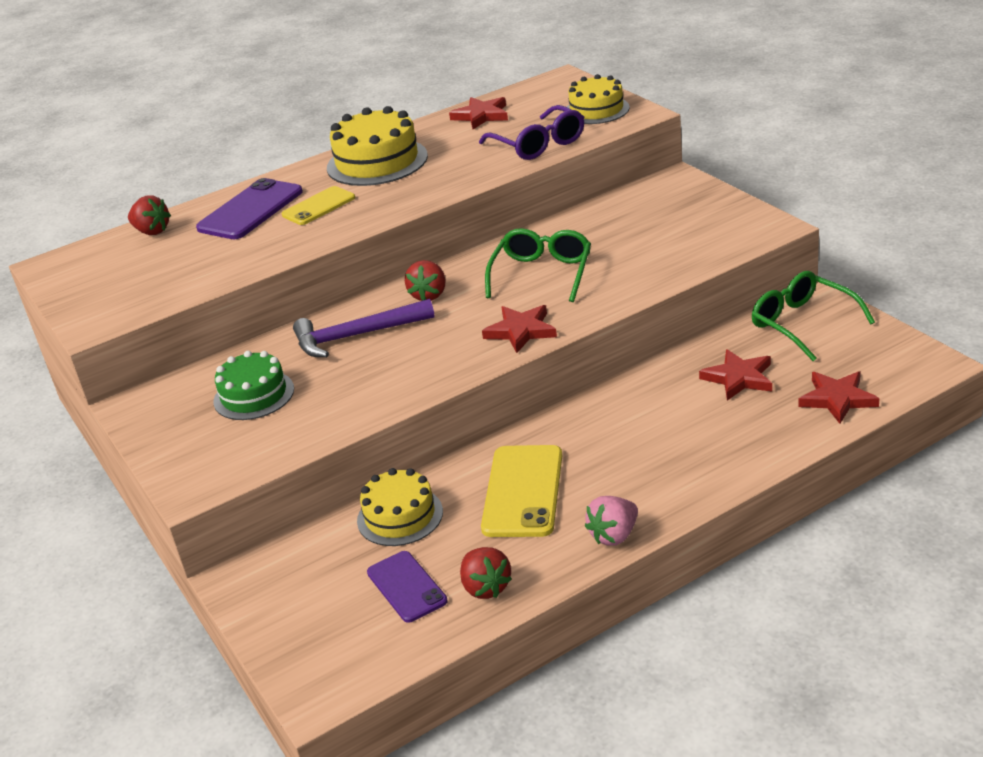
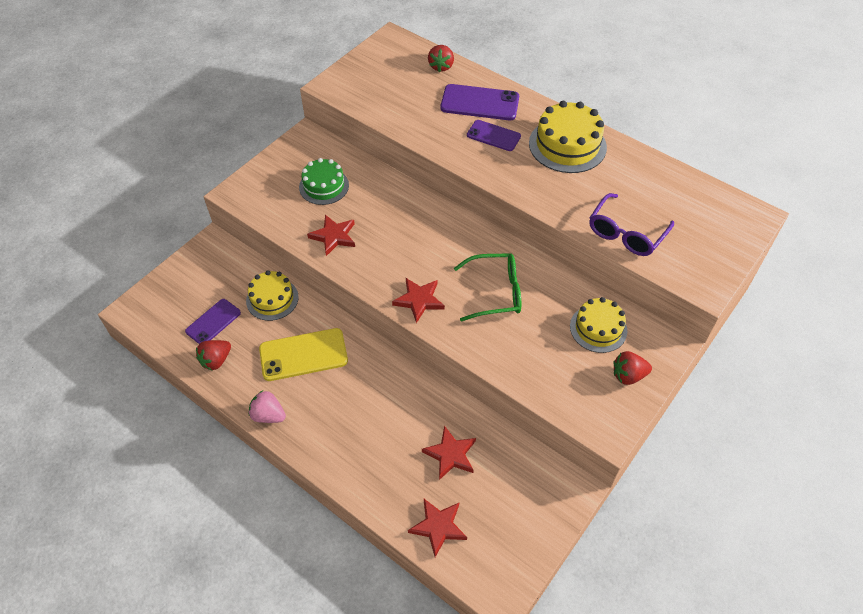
camera: 65 degrees right, 20 degrees up
(318, 206) = (493, 136): yellow phone -> purple phone
(356, 336) = (395, 213): purple hammer -> none
(429, 295) = (452, 235): red strawberry -> red strawberry (628, 375)
(481, 116) = (664, 183): red star -> red star (334, 236)
(596, 110) = (702, 256): yellow cake -> yellow cake (598, 328)
(803, 324) = (534, 487): green glasses -> none

